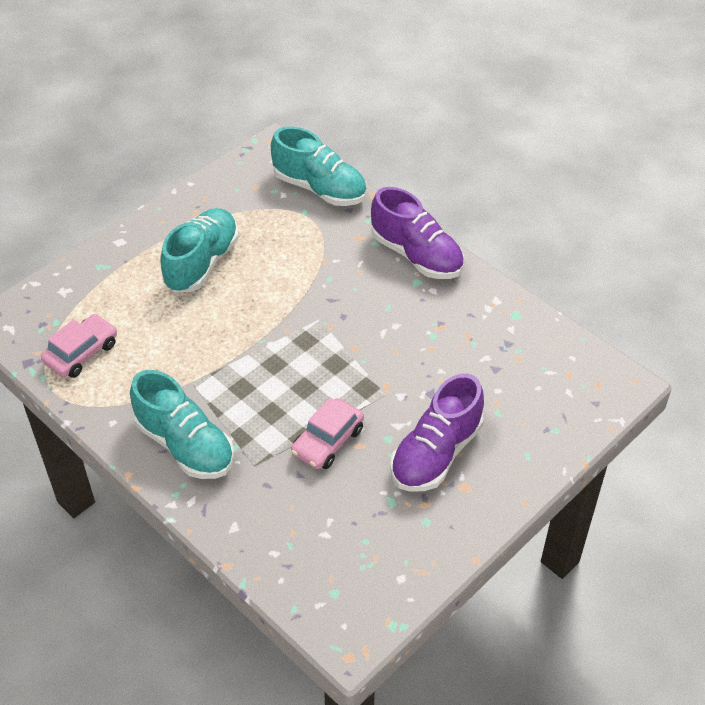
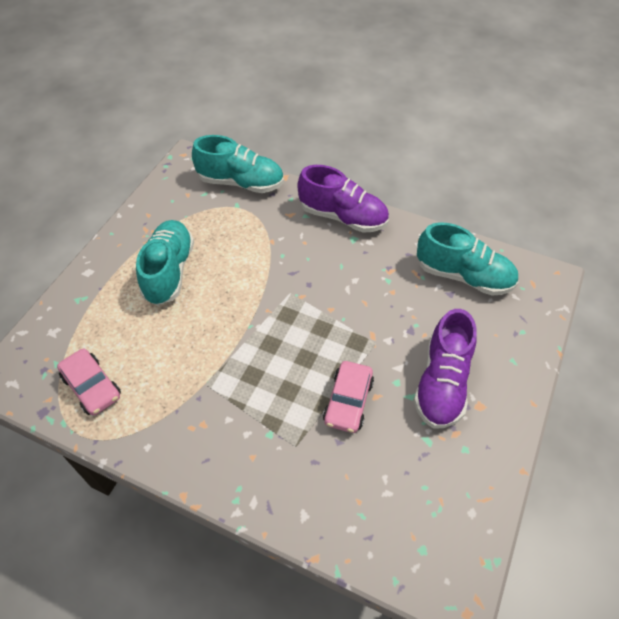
camera: 20 degrees left, 5 degrees up
(81, 353) = (92, 387): pink car -> pink car turned 120 degrees clockwise
(185, 445) = (224, 447): turquoise shoe -> turquoise shoe (464, 276)

